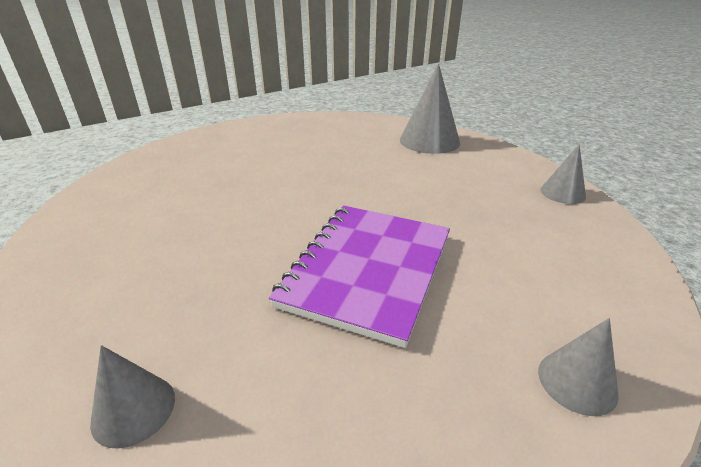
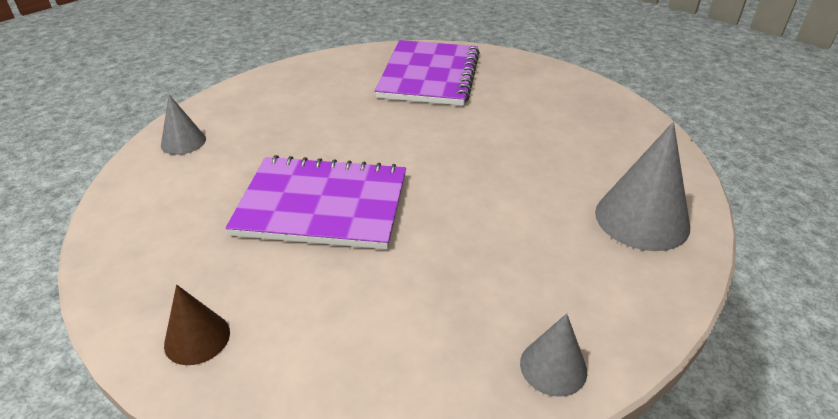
camera: 75 degrees right, 5 degrees up
(173, 178) = (429, 75): none -> purple notebook
(577, 382) = (197, 338): grey cone -> brown cone

